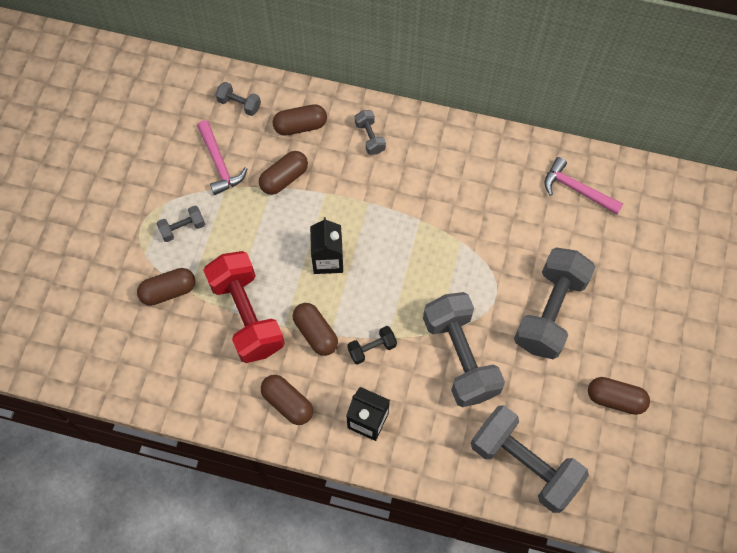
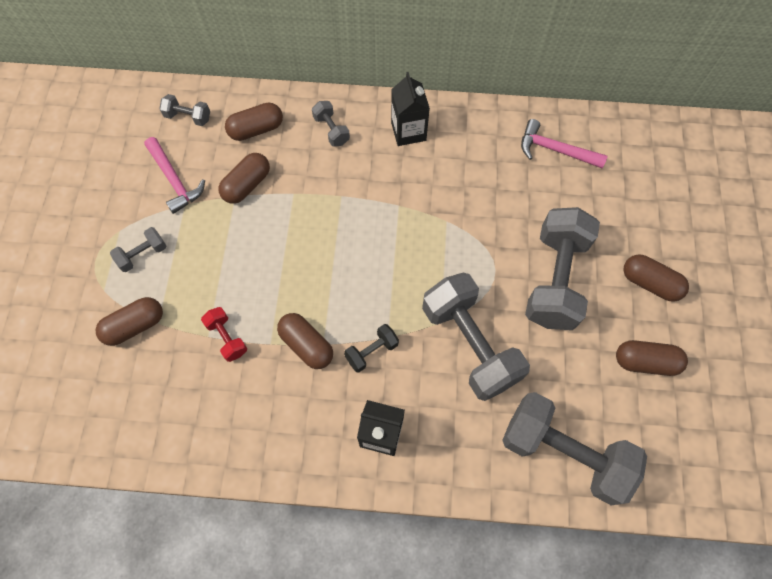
camera: 10 degrees left, 0 degrees up
(247, 315) = (227, 338): red dumbbell -> red dumbbell, size x0.45
(287, 403) = (287, 429): brown capsule -> brown capsule (649, 283)
(328, 260) = (307, 263): black carton -> black carton (408, 131)

